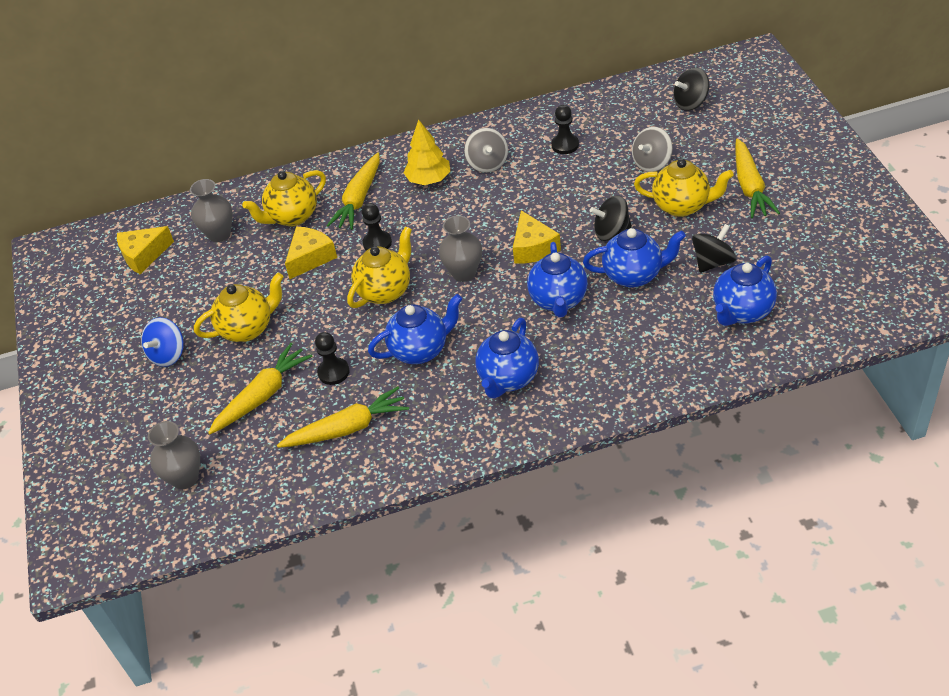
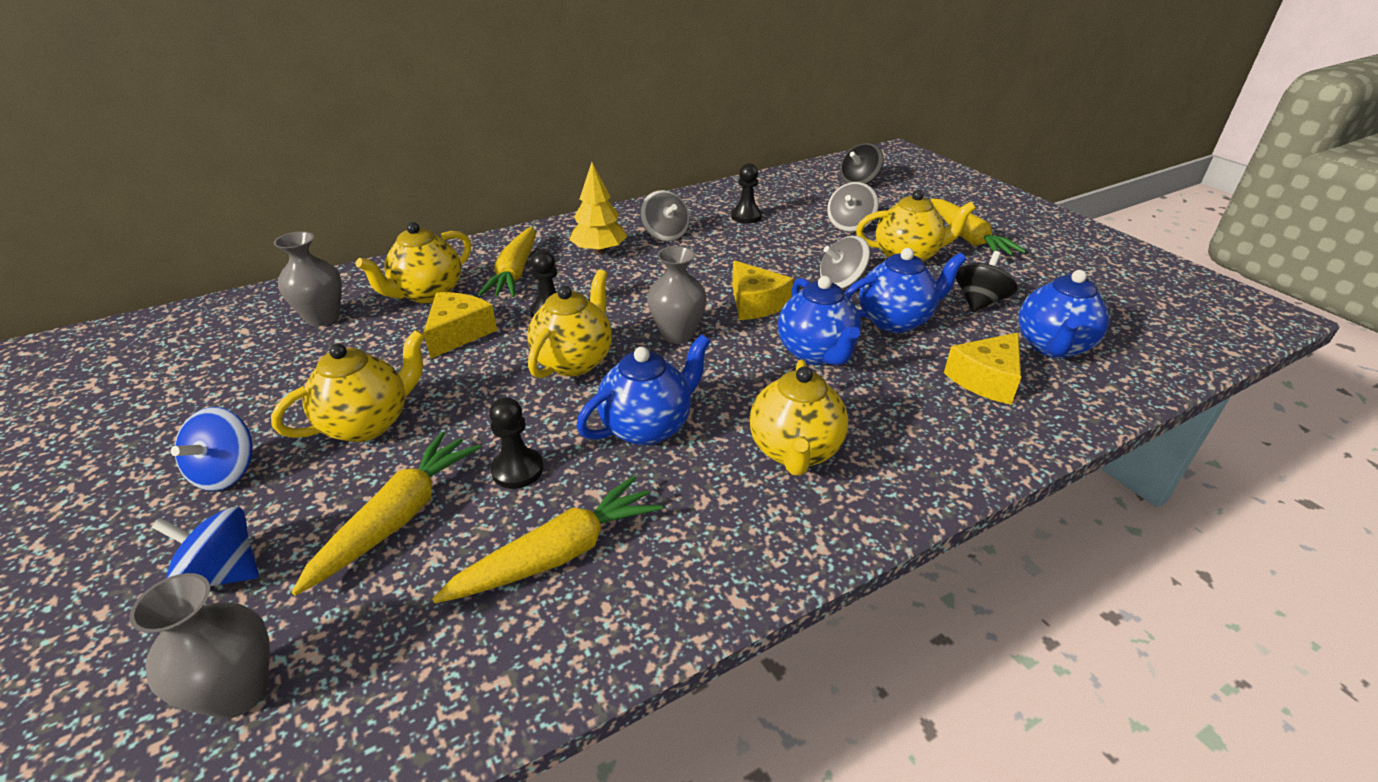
camera: 20 degrees left, 10 degrees down
(143, 255) = (203, 348): yellow cheese -> yellow cheese (986, 379)
(172, 417) = (223, 574): none -> blue spinning top
(508, 379) = (794, 452): blue teapot -> yellow teapot
(611, 232) = (841, 283): black spinning top -> grey spinning top

